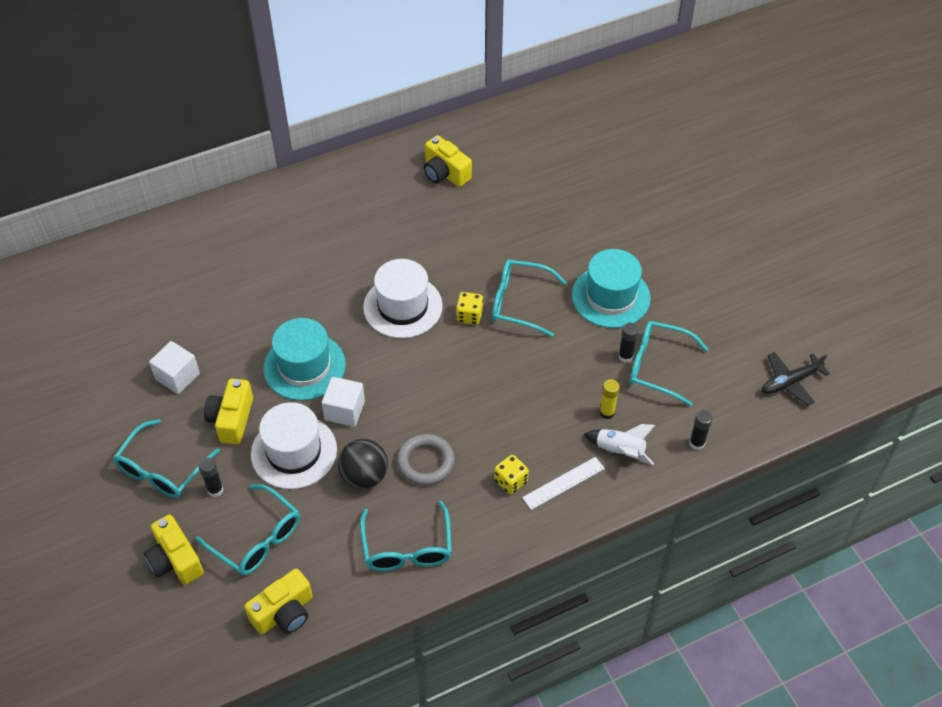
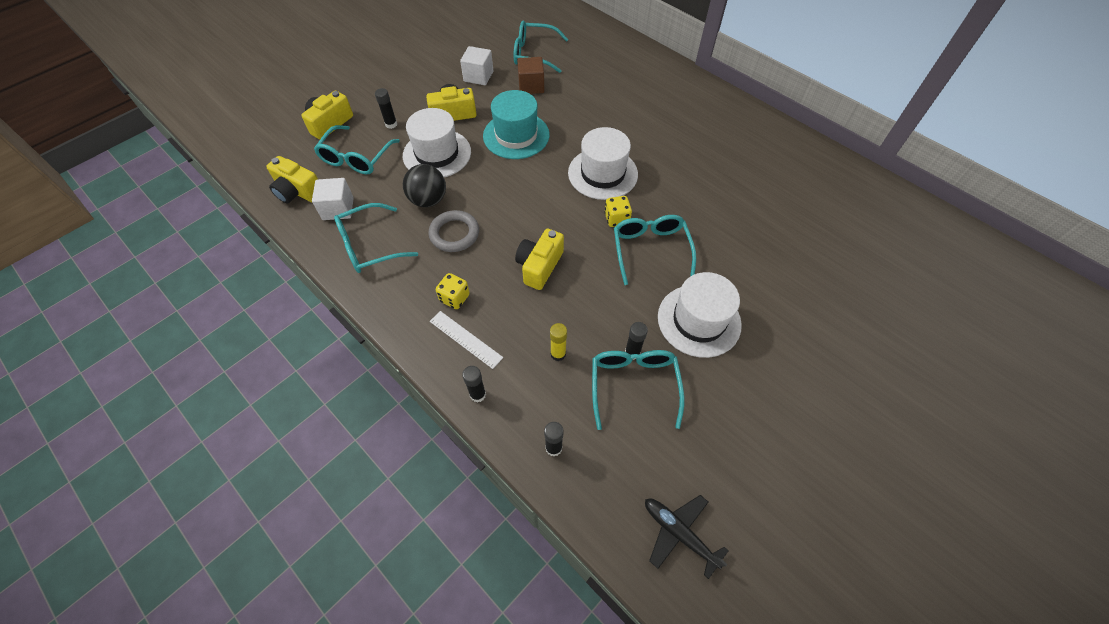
camera: 70 degrees right, 5 degrees up
(162, 470) = (399, 94): turquoise glasses -> turquoise glasses (533, 54)
(227, 328) = (531, 86): none -> brown cube
(344, 410) = (485, 170): white cube -> white cube (338, 209)
(445, 173) = (762, 158): yellow camera -> yellow camera (539, 266)
(610, 296) = (699, 320): turquoise hat -> white hat
(620, 451) = (517, 377): white rocket -> none
(627, 487) = (478, 394): none -> black glue stick

